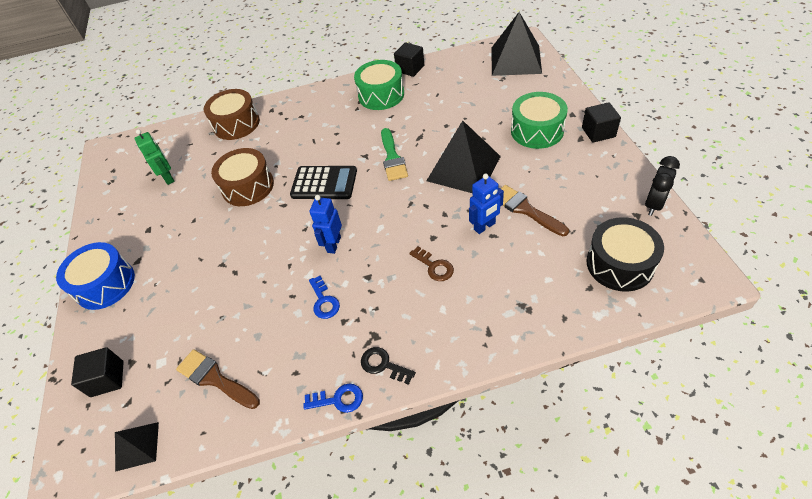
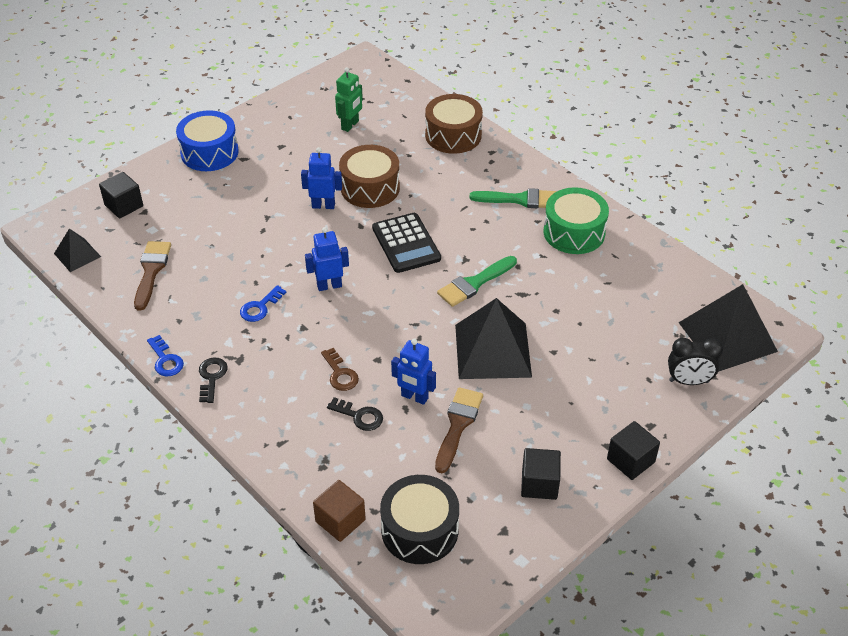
camera: 55 degrees right, 5 degrees down
(242, 221) = (323, 205): none -> blue robot
(329, 110) = (519, 199): none -> green brush
(410, 69) = (640, 240): black cube -> black cube (539, 484)
(434, 266) = (340, 374): brown key -> brown key turned 45 degrees counterclockwise
(486, 267) = (359, 416): none -> black key
(537, 131) = (597, 398): green drum -> none
(592, 314) = (340, 520): none -> brown cube
(654, 204) = (530, 544): black clock -> black clock (688, 381)

